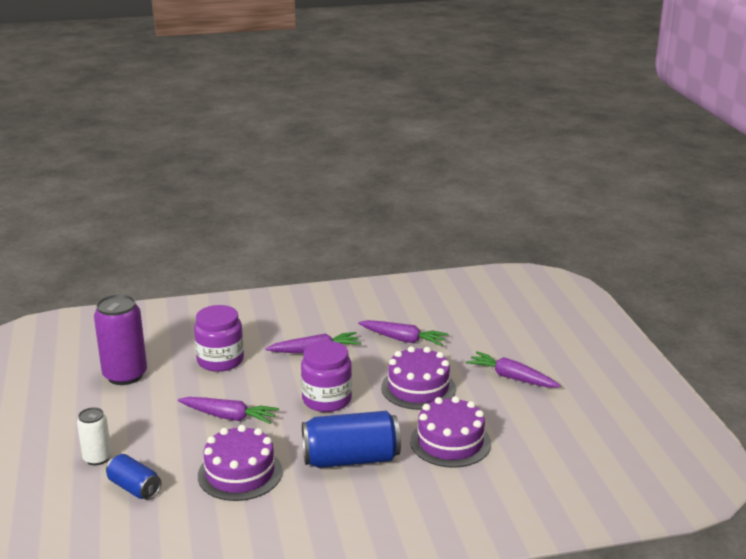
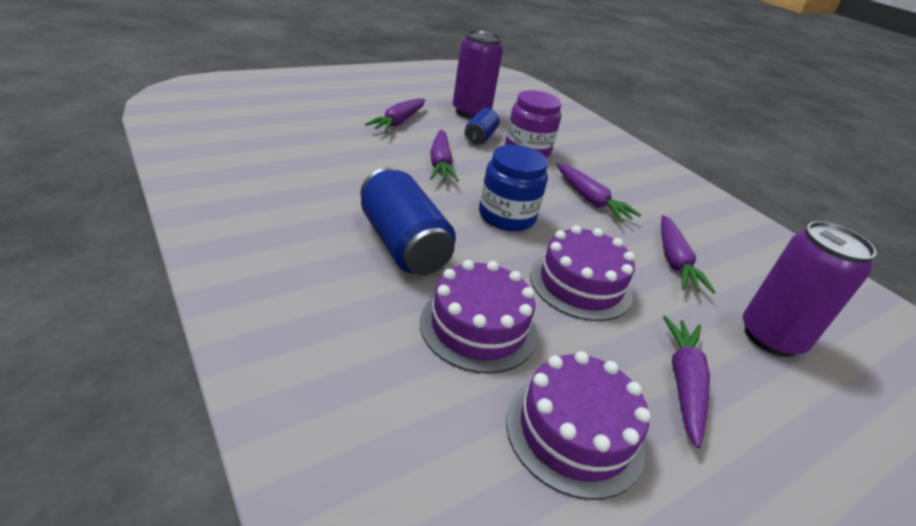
camera: 65 degrees right, 10 degrees up
(97, 458) = (350, 114): white can -> none
(130, 428) = (398, 122): none -> purple carrot
(134, 488) = (314, 132): blue can -> blue can (480, 137)
(240, 473) = (352, 178): purple cake -> purple cake (574, 432)
(327, 399) = (506, 216): purple jar -> blue jar
(483, 332) = (771, 337): none -> purple can

